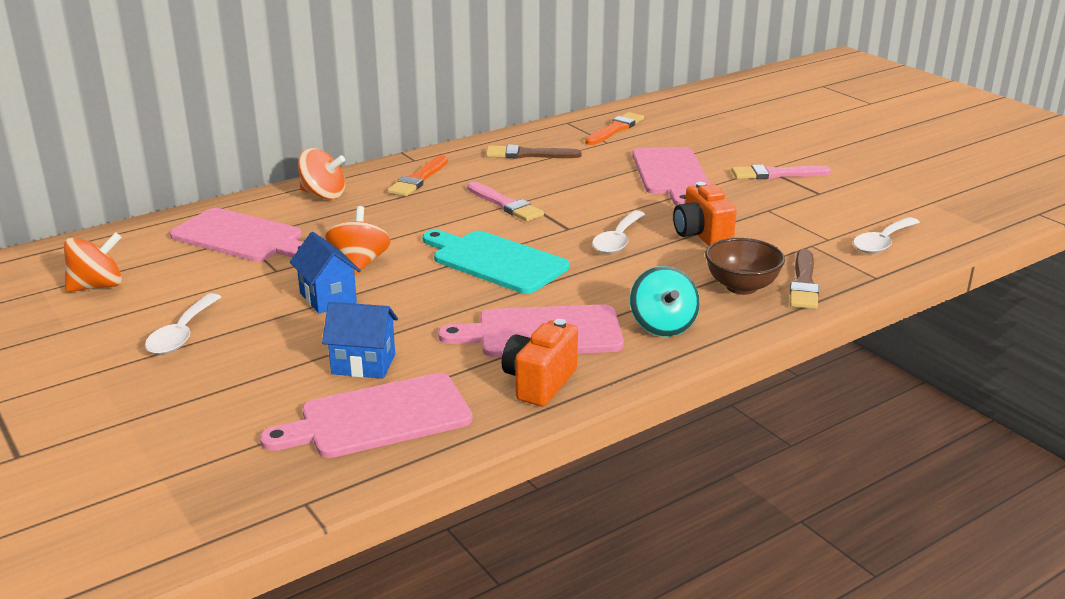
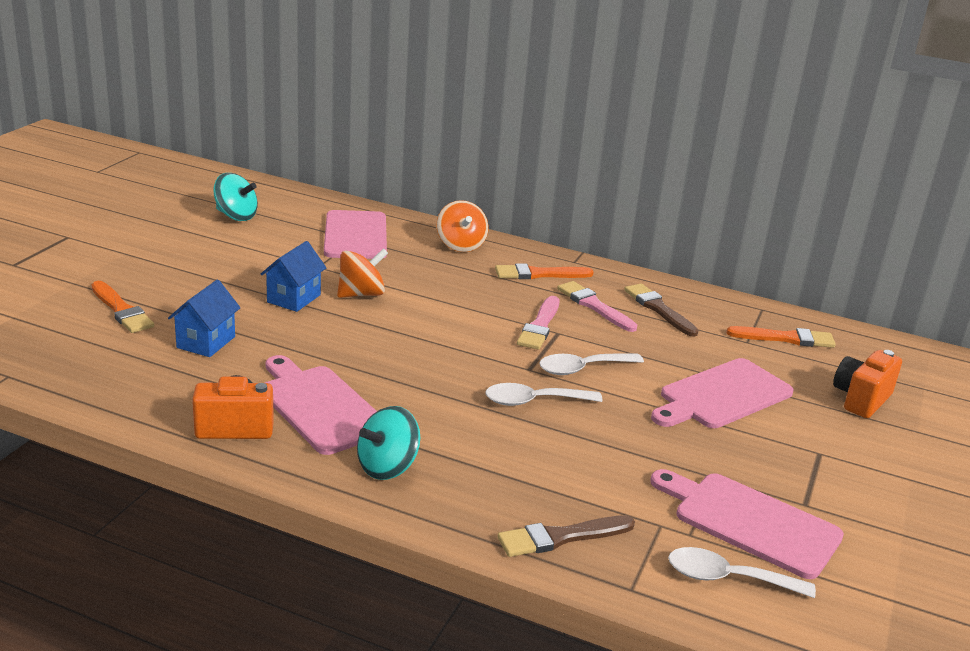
camera: 55 degrees right, 0 degrees up
(97, 286) = (236, 216): orange spinning top -> turquoise spinning top
(182, 334) = (195, 264): white spoon -> white spoon (582, 369)
(235, 400) = (121, 310): none -> orange brush
(363, 364) = (206, 342): blue house -> blue house turned 45 degrees clockwise
(378, 418) = (133, 370): pink cutting board -> pink cutting board (750, 522)
(495, 261) = (426, 350): turquoise cutting board -> none
(702, 235) = (600, 447): orange camera -> orange camera (861, 399)
(741, 287) = (512, 497): brown bowl -> none
(776, 174) = (814, 463): pink brush -> pink brush (594, 306)

